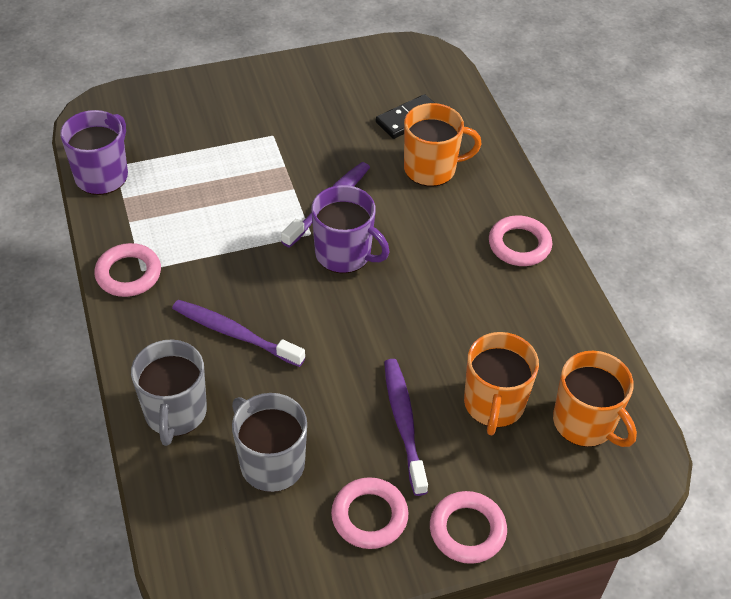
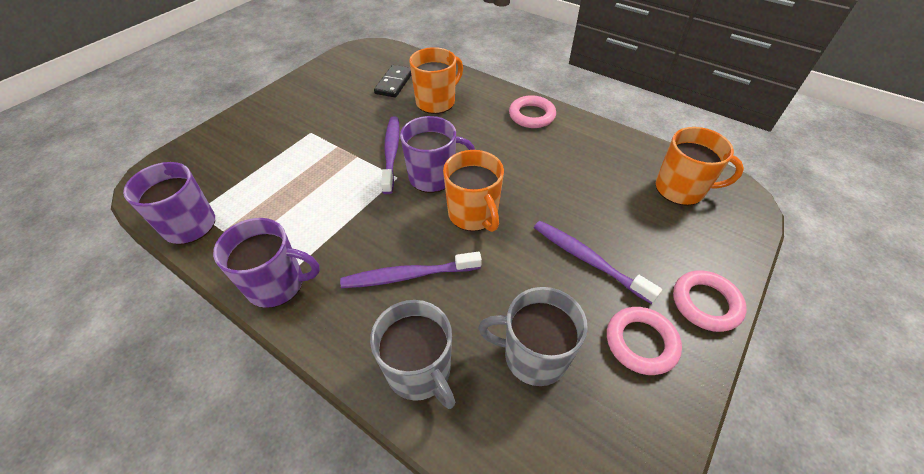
camera: 35 degrees left, 0 degrees up
(128, 274) = (277, 284): pink ring -> purple mug
(493, 404) = (623, 211): orange mug -> orange mug (473, 214)

